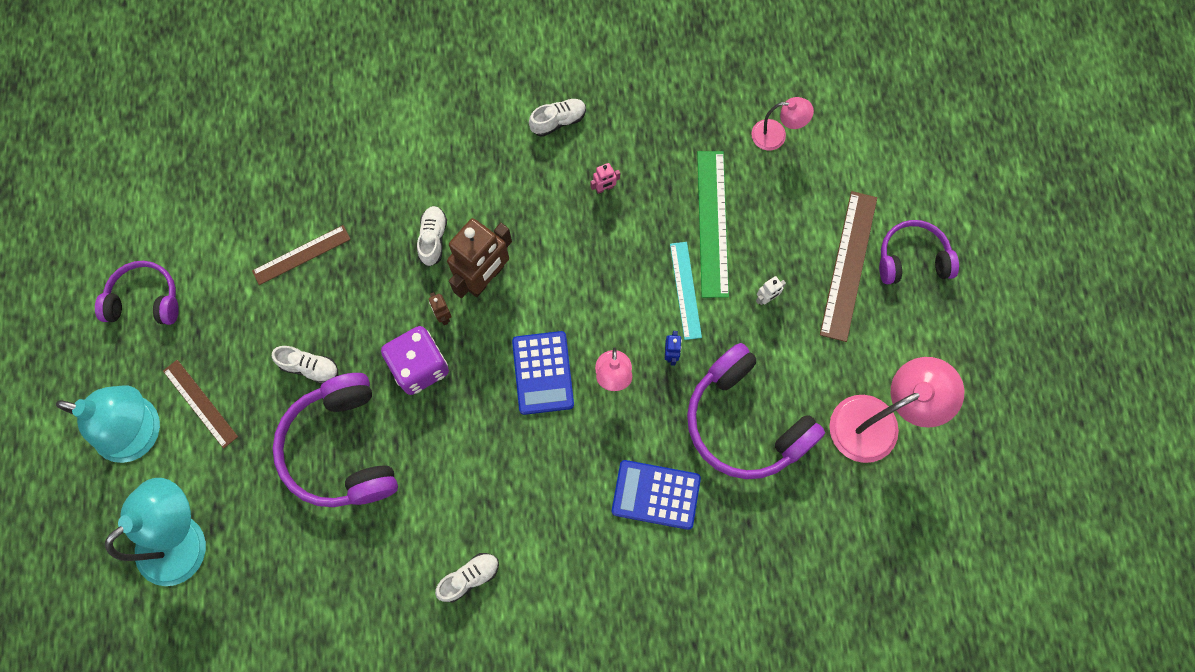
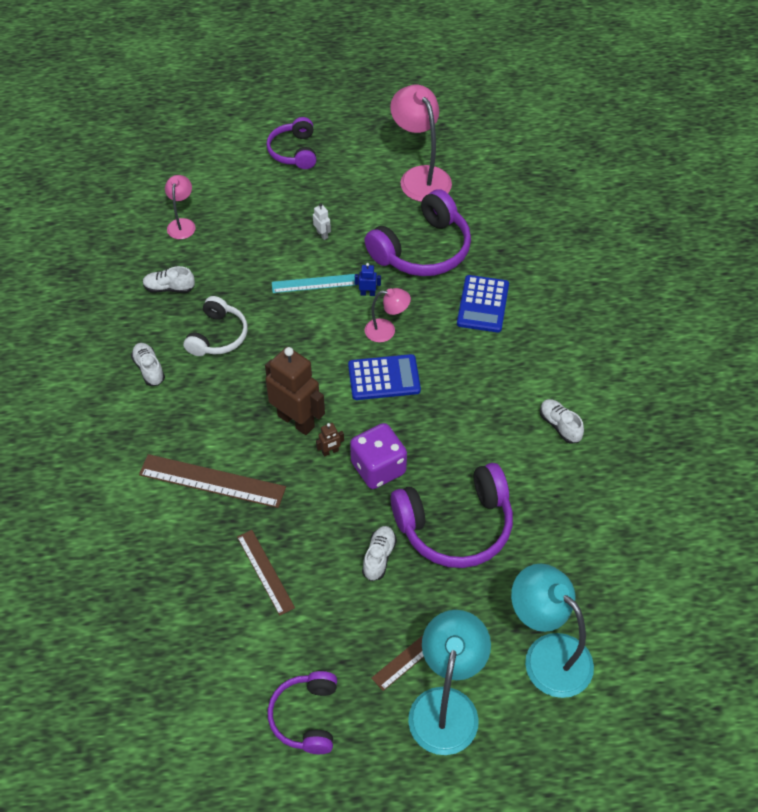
camera: 90 degrees left, 20 degrees down
(433, 239) = (256, 462): white shoe -> white shoe (169, 288)
(604, 188) = (218, 336): pink robot -> white headphones
(712, 223) = (256, 265): green ruler -> none
(849, 265) = (297, 186): brown ruler -> brown ruler (212, 480)

